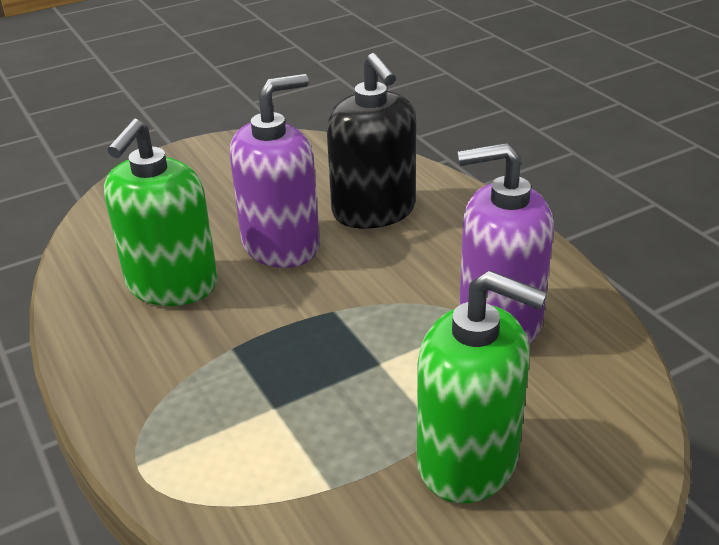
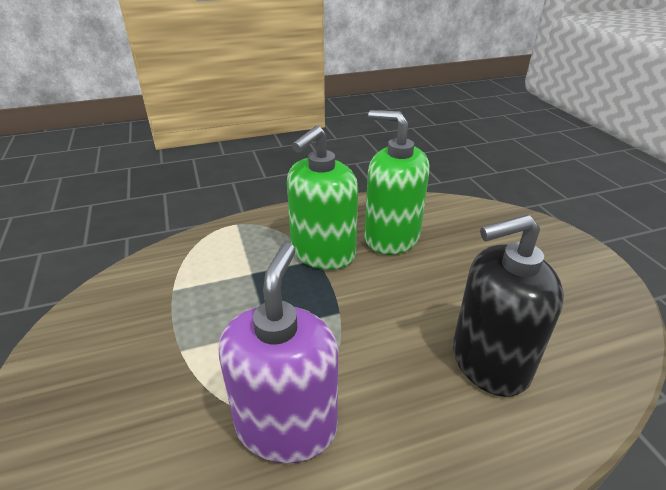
camera: 100 degrees right, 0 degrees up
(281, 245) = (434, 292): purple soap dispenser -> none
(468, 460) = (146, 359): green soap dispenser -> green soap dispenser (322, 253)

